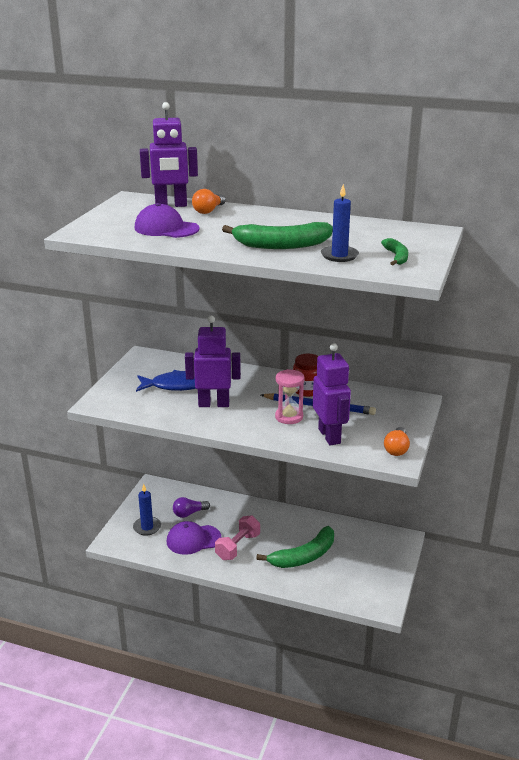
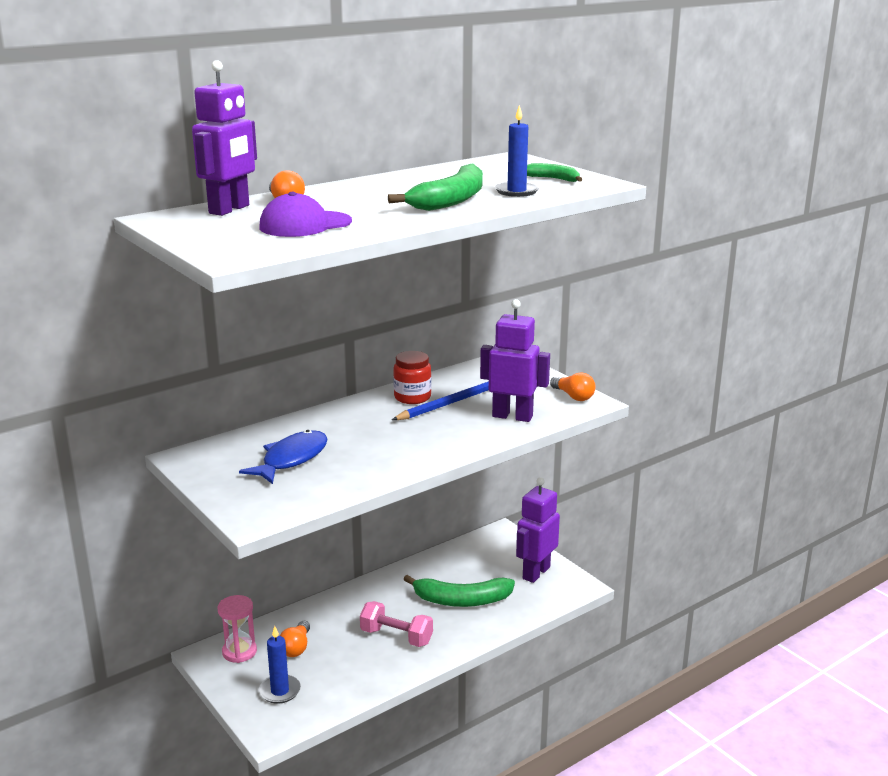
camera: 55 degrees left, 5 degrees down
(189, 513) = (296, 648): purple light bulb -> orange light bulb
(193, 539) = (346, 664): purple cap -> none
(214, 404) = (366, 451): purple robot -> purple robot (536, 573)
(238, 547) = (396, 637): pink dumbbell -> pink dumbbell turned 45 degrees counterclockwise
(289, 417) = (450, 423): pink hourglass -> pink hourglass (239, 652)
(304, 556) = (461, 600): green banana -> green banana turned 90 degrees clockwise

